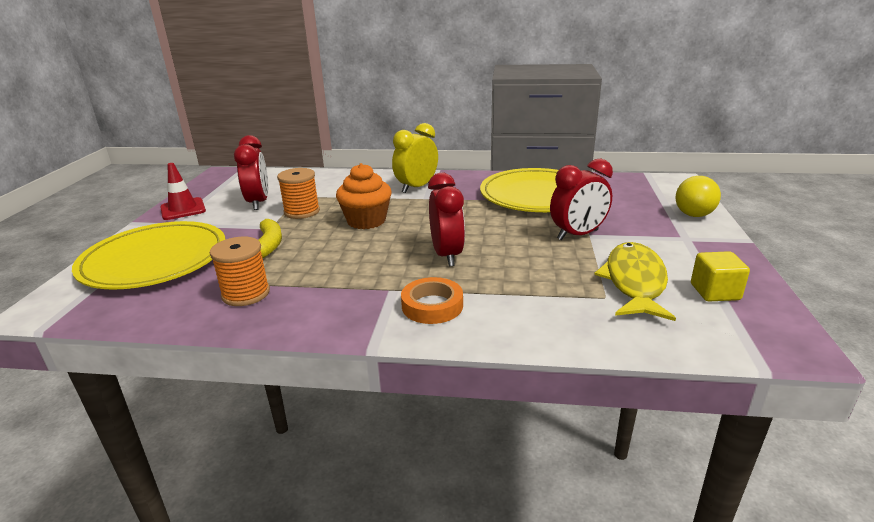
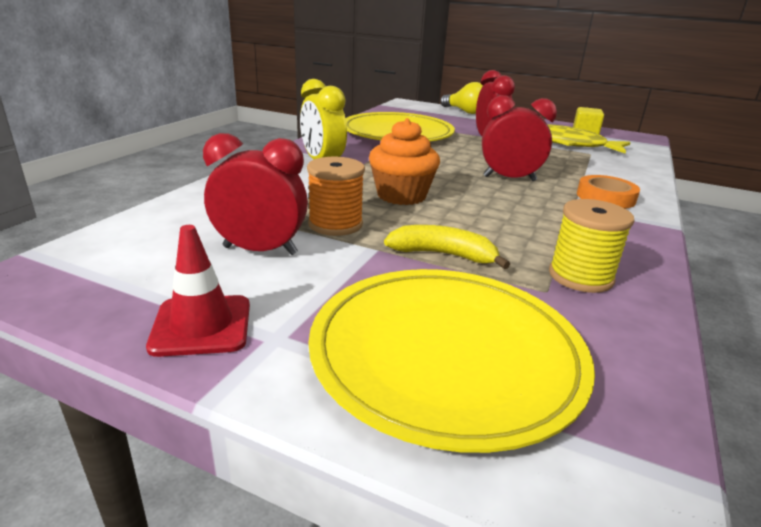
camera: 75 degrees left, 0 degrees up
(246, 294) = (580, 276): orange spool -> yellow spool

